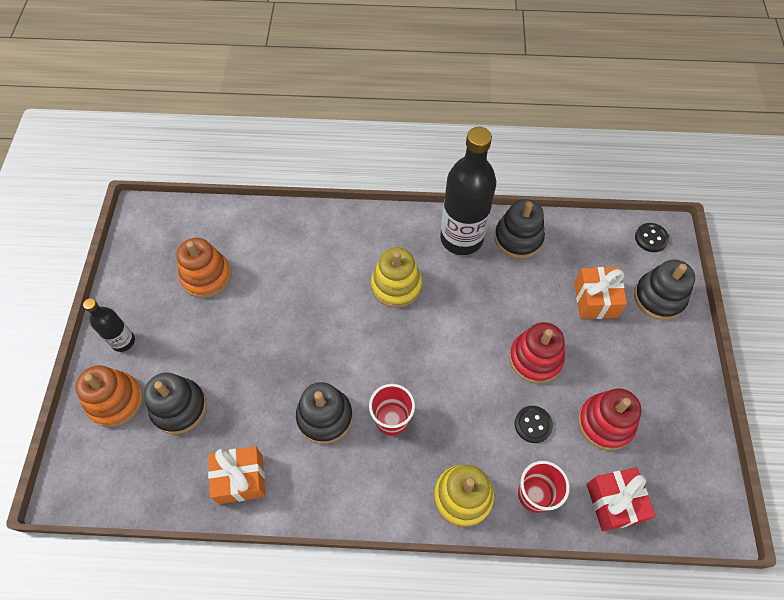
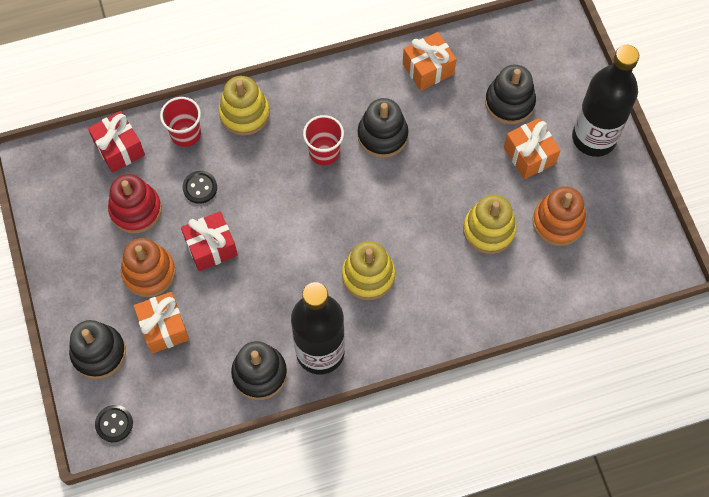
camera: 160 degrees right, 5 degrees up
(115, 400) = (566, 90): orange stacking toy -> orange stacking toy (149, 272)
(123, 341) = (594, 138): black bottle -> black bottle, size x1.96
(193, 345) = (529, 155): none -> orange gift
(270, 289) = (489, 230): none -> yellow stacking toy
(535, 359) = (211, 247): red stacking toy -> red gift

